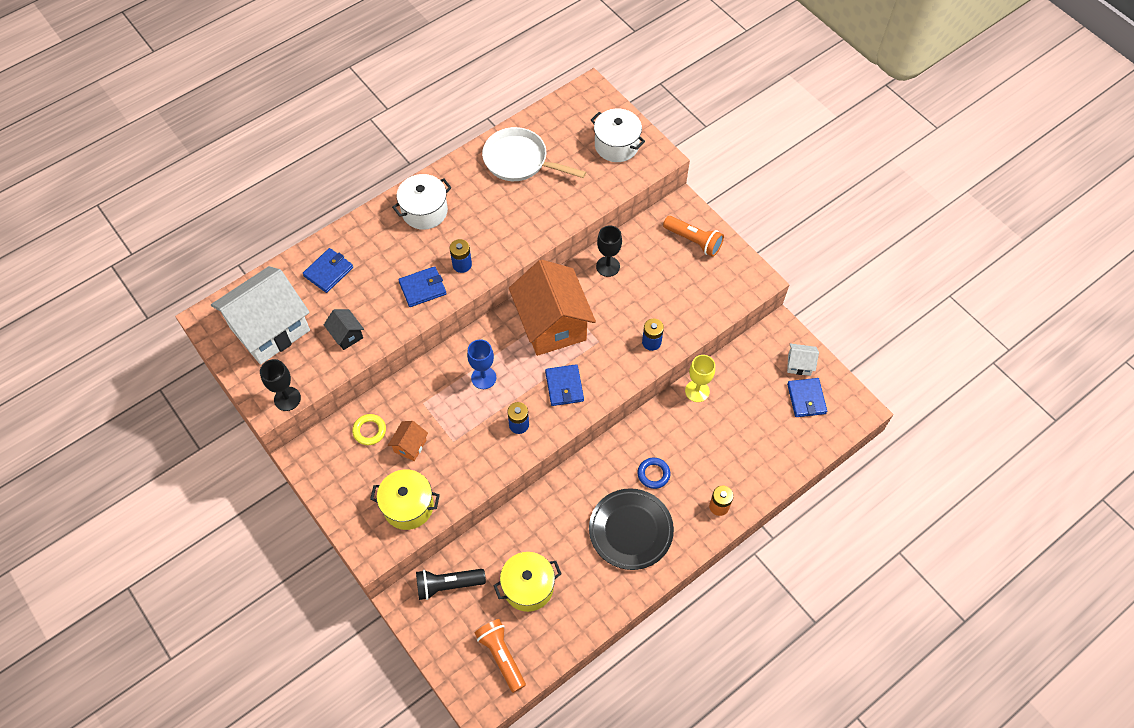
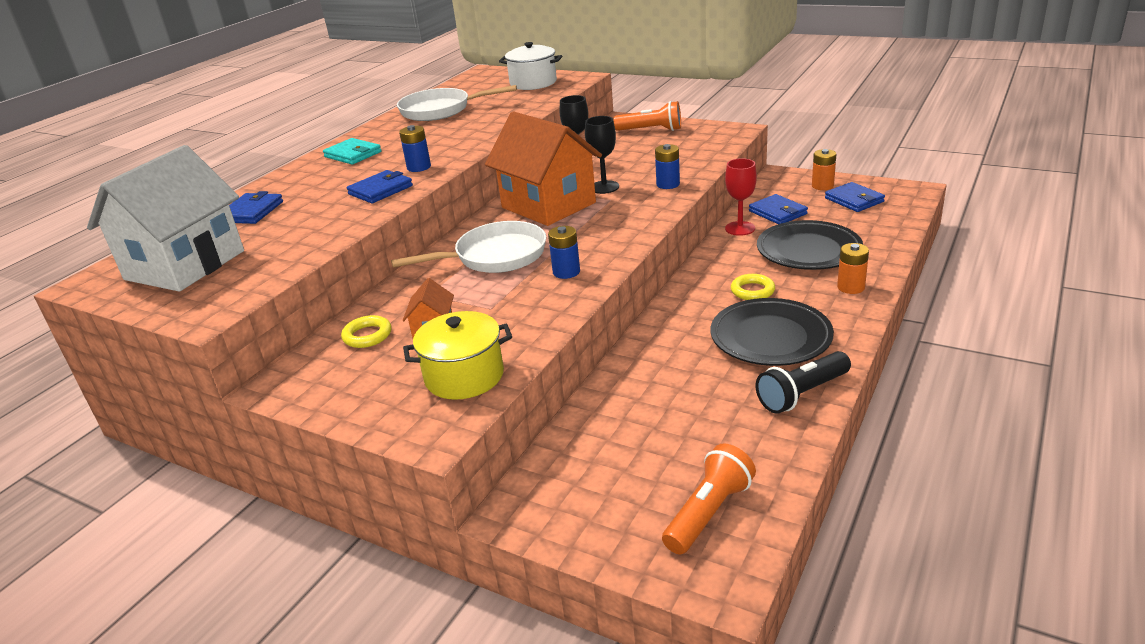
camera: 20 degrees left, 30 degrees down
(287, 399) = (232, 304): black goblet -> black goblet (604, 187)
(346, 335) = (298, 240): black house -> none
(424, 211) = (353, 154): white pot -> turquoise wallet
(448, 585) = (569, 470): black flashlight -> black flashlight (802, 394)
(483, 378) = (495, 256): blue goblet -> white pan
(501, 656) = (708, 512): orange flashlight -> orange flashlight turned 90 degrees clockwise
(528, 587) = (686, 430): yellow pot -> none
(564, 386) = (598, 234): blue wallet -> blue wallet (777, 212)
(653, 474) = (752, 291): blue ring -> yellow ring
(697, 391) = (740, 228): yellow goblet -> red goblet
(723, 447) = (808, 251): none -> black plate
(799, 364) = (822, 186): white house -> orange battery

